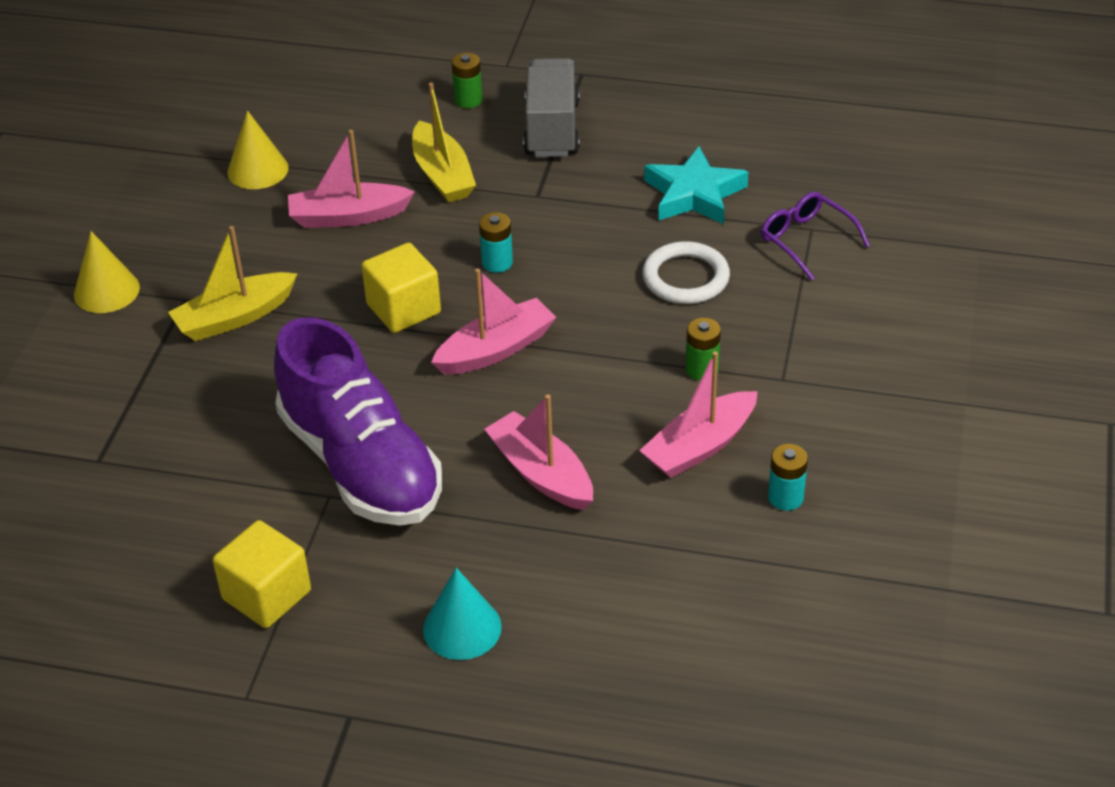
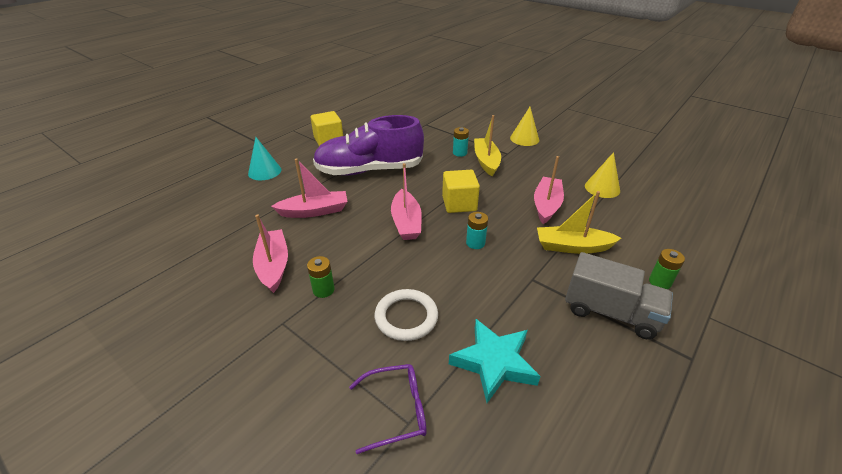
camera: 115 degrees right, 5 degrees down
(785, 497) = (207, 282): turquoise battery -> turquoise battery (460, 153)

